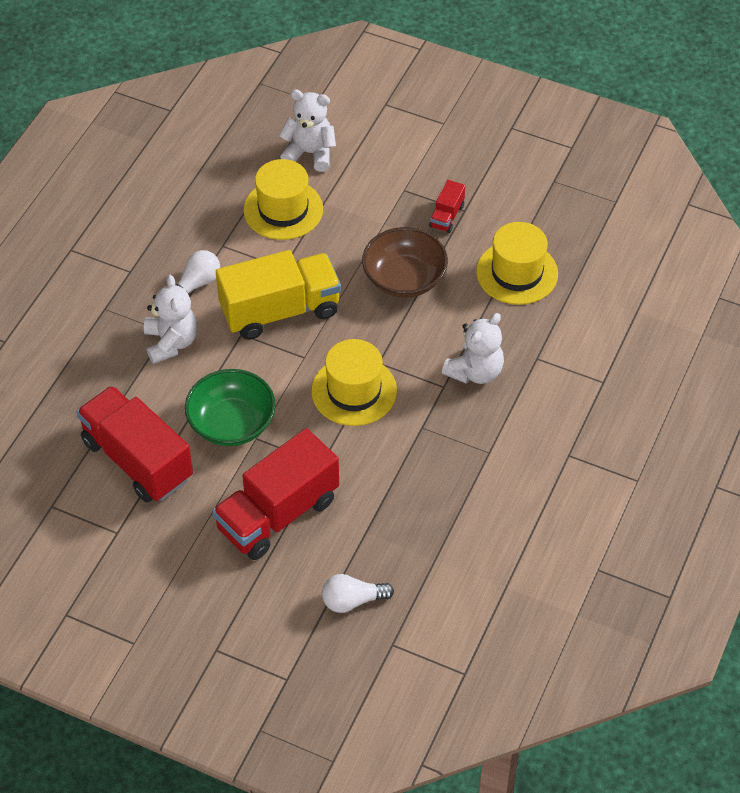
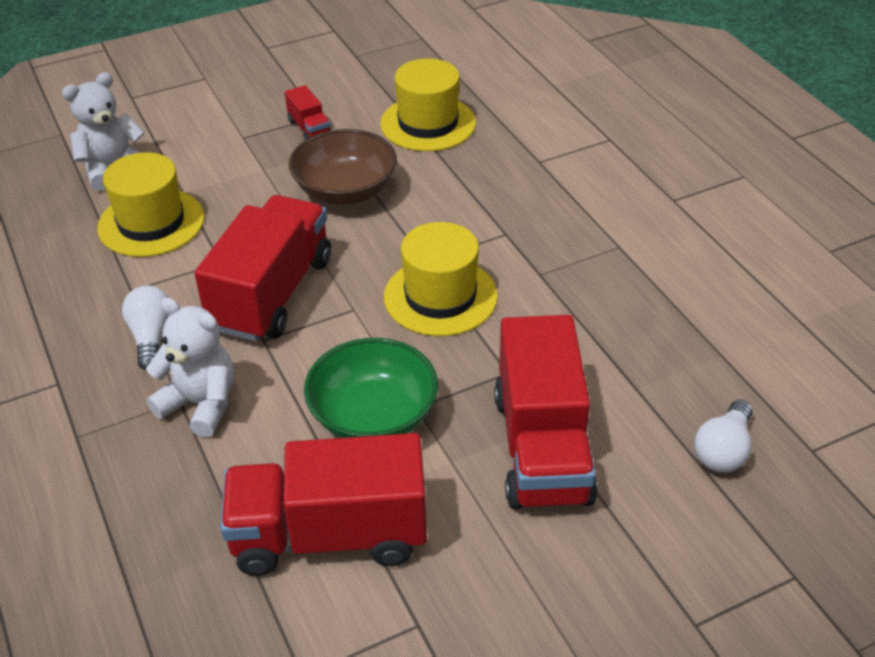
camera: 50 degrees left, 10 degrees down
(280, 311) = (272, 294): yellow truck -> red truck
(475, 371) = (511, 205): white teddy bear -> none

